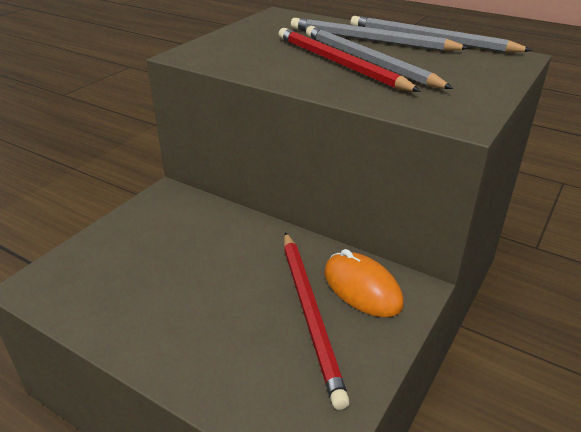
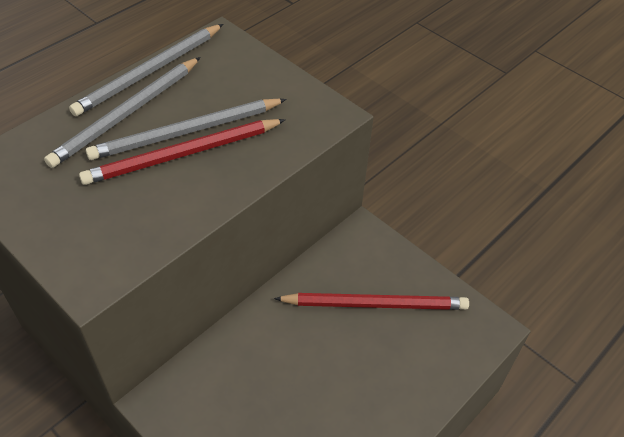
camera: 80 degrees left, 15 degrees up
(362, 288) = (354, 263): orange mouse -> none

